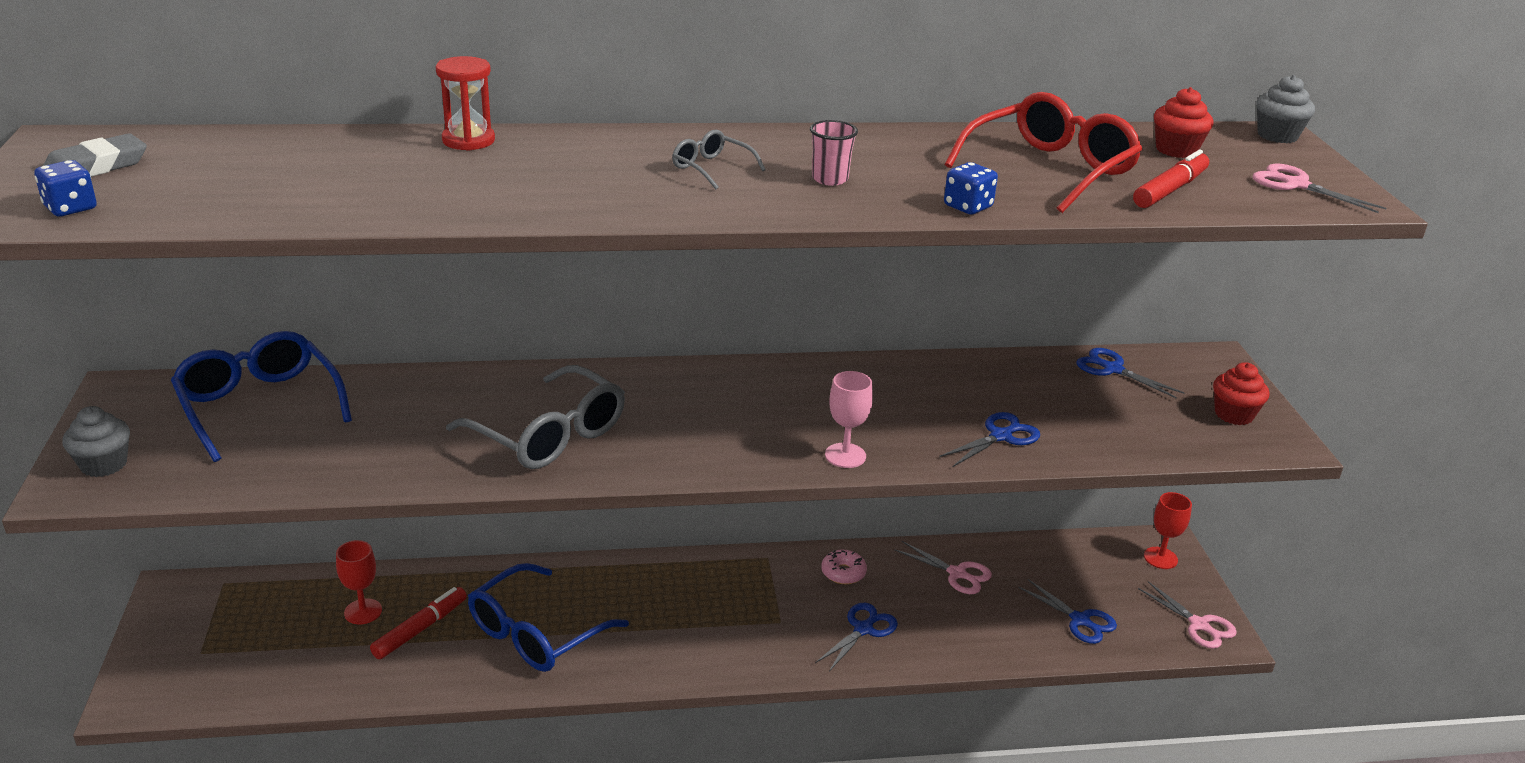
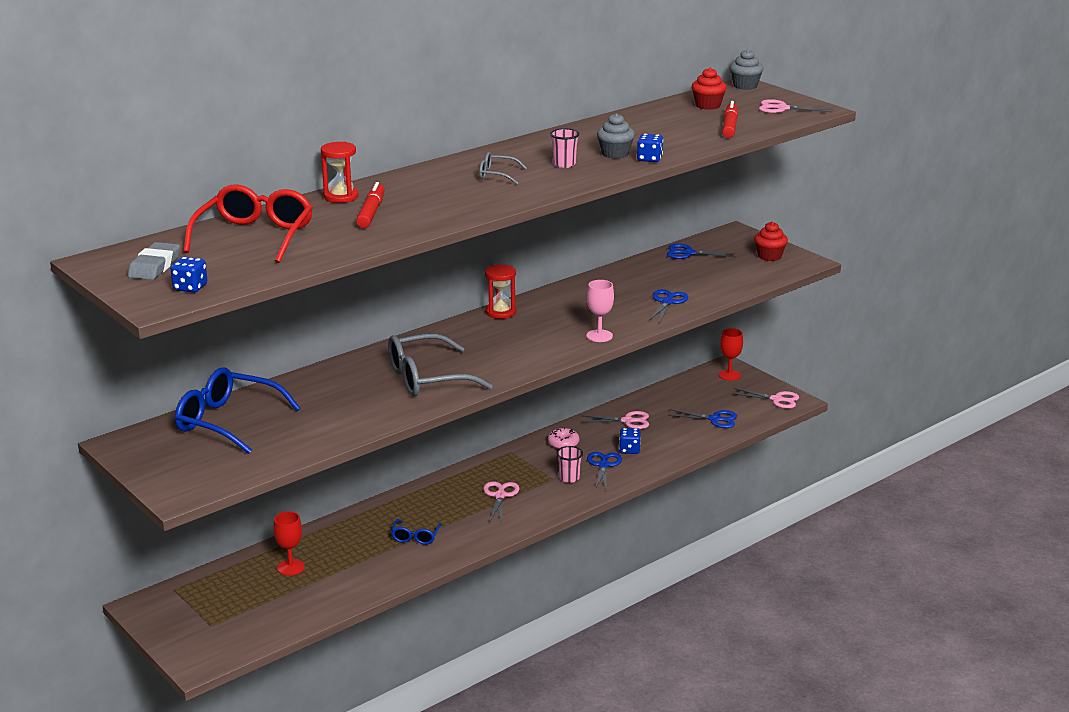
camera: 30 degrees left, 5 degrees down
(104, 464) = (180, 478): grey cupcake -> grey cupcake (615, 154)
(420, 629) = (340, 561): red marker -> red marker (371, 212)
(536, 633) = (415, 537): blue glasses -> blue glasses, size x0.49
(549, 435) = (426, 378): grey glasses -> grey glasses turned 150 degrees clockwise
(692, 618) = (500, 496): none -> pink scissors
(758, 371) = (500, 312): none -> red hourglass
(801, 629) = (569, 478): none -> pink cup
(919, 619) = (629, 450): none -> blue dice
(1050, 169) = (662, 131): red glasses -> red glasses (255, 236)

